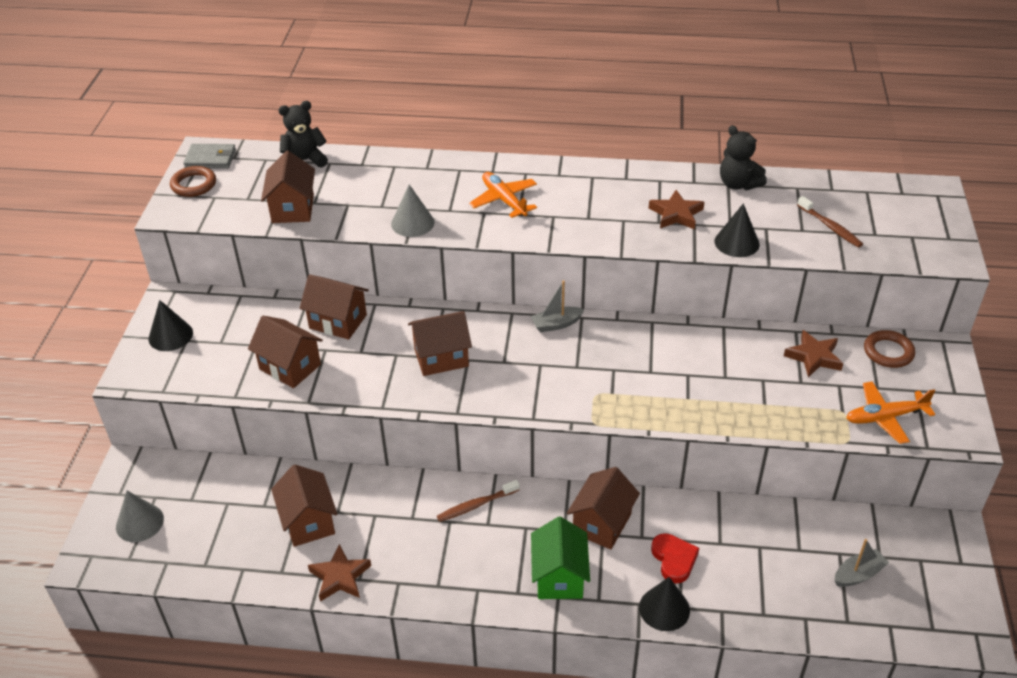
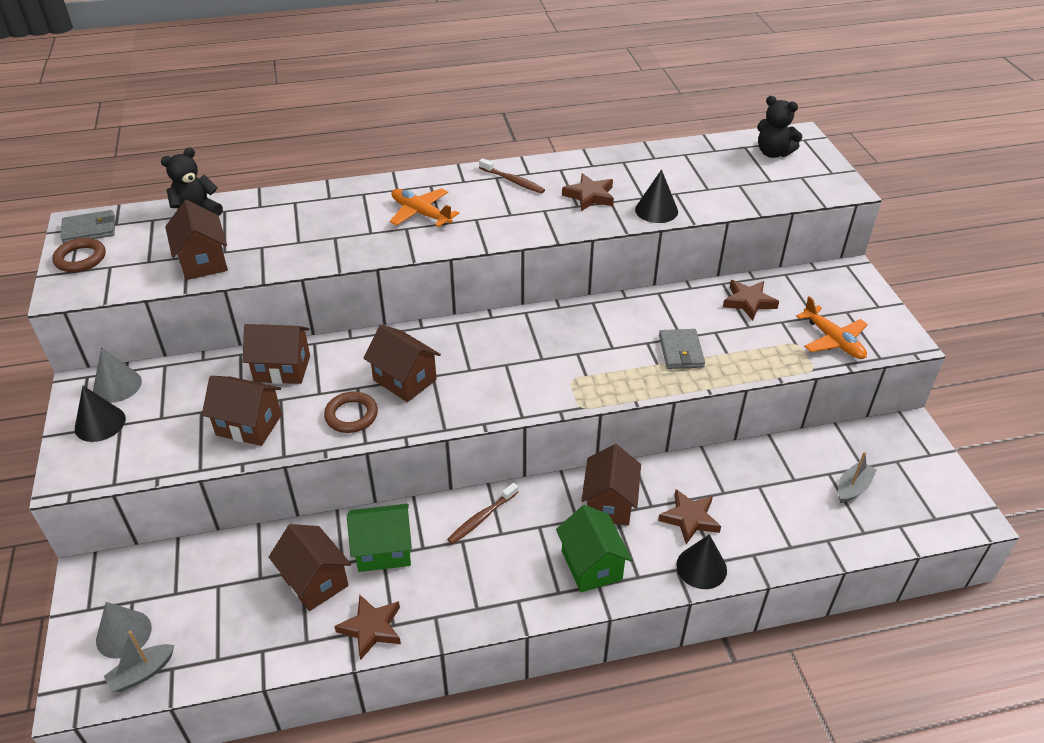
camera: 20 degrees left, 0 degrees up
(377, 511) = (383, 550): none -> green house
(412, 223) = (338, 251): grey cone -> grey cone (117, 385)
(441, 357) = (405, 380): brown house -> brown house turned 75 degrees clockwise
(556, 324) = (504, 324): grey boat -> grey boat (142, 673)
(674, 559) = (689, 519): red heart -> brown star
(718, 391) = (681, 351): none -> grey wallet
(738, 184) = (632, 160): black teddy bear -> black teddy bear (773, 153)
(830, 227) = (729, 181): brown toothbrush -> brown toothbrush (512, 181)
(885, 417) = (833, 340): orange plane -> orange plane turned 90 degrees counterclockwise
(888, 352) = (808, 284): brown ring -> brown ring (351, 415)

